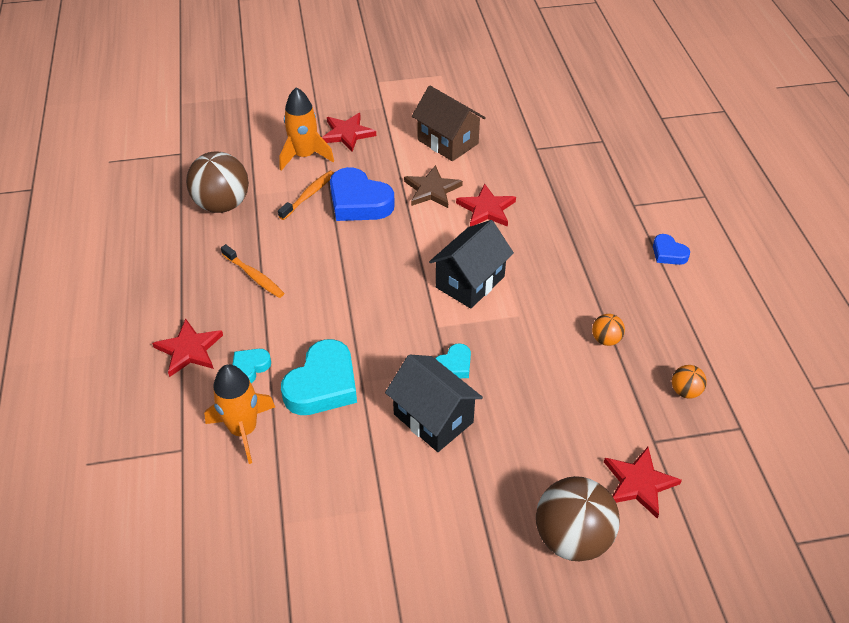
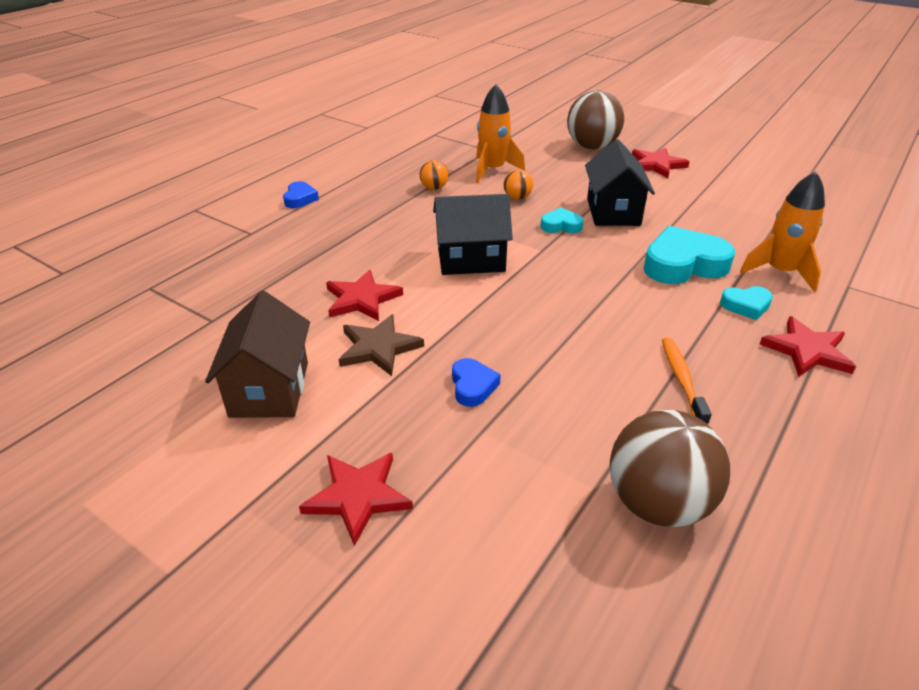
camera: 135 degrees left, 10 degrees down
(304, 156) = (461, 503): orange rocket -> orange rocket (493, 170)
(309, 195) = (522, 435): orange toothbrush -> none
(359, 202) = (472, 386): blue heart -> blue heart, size x0.52
(639, 483) = (524, 144): red star -> red star (656, 165)
(685, 391) = (434, 153): orange ball -> orange ball (517, 197)

